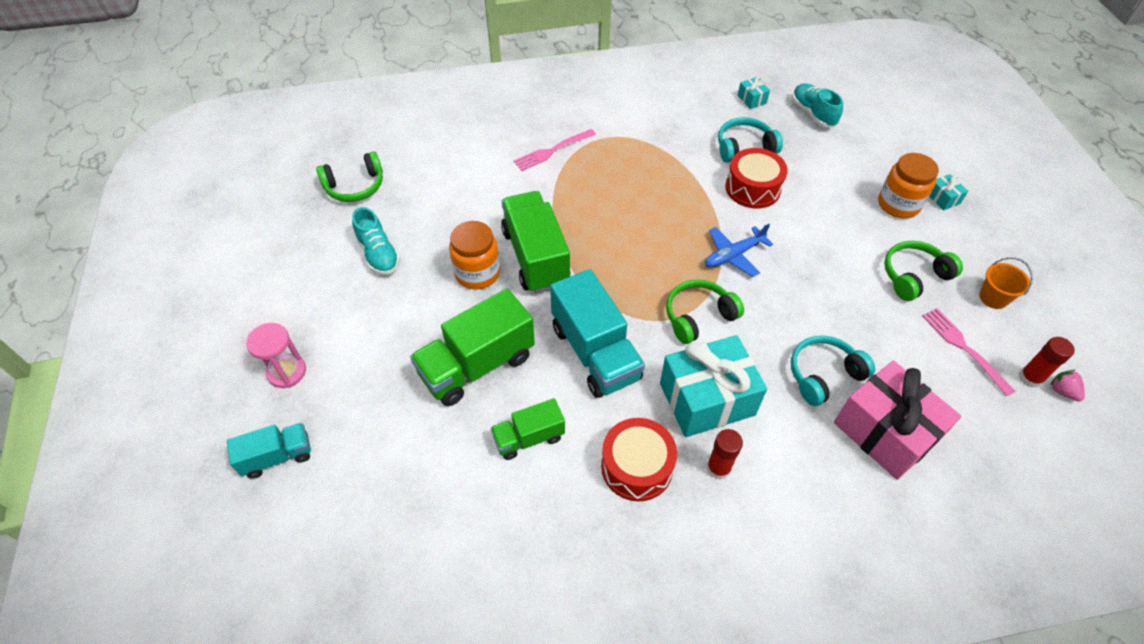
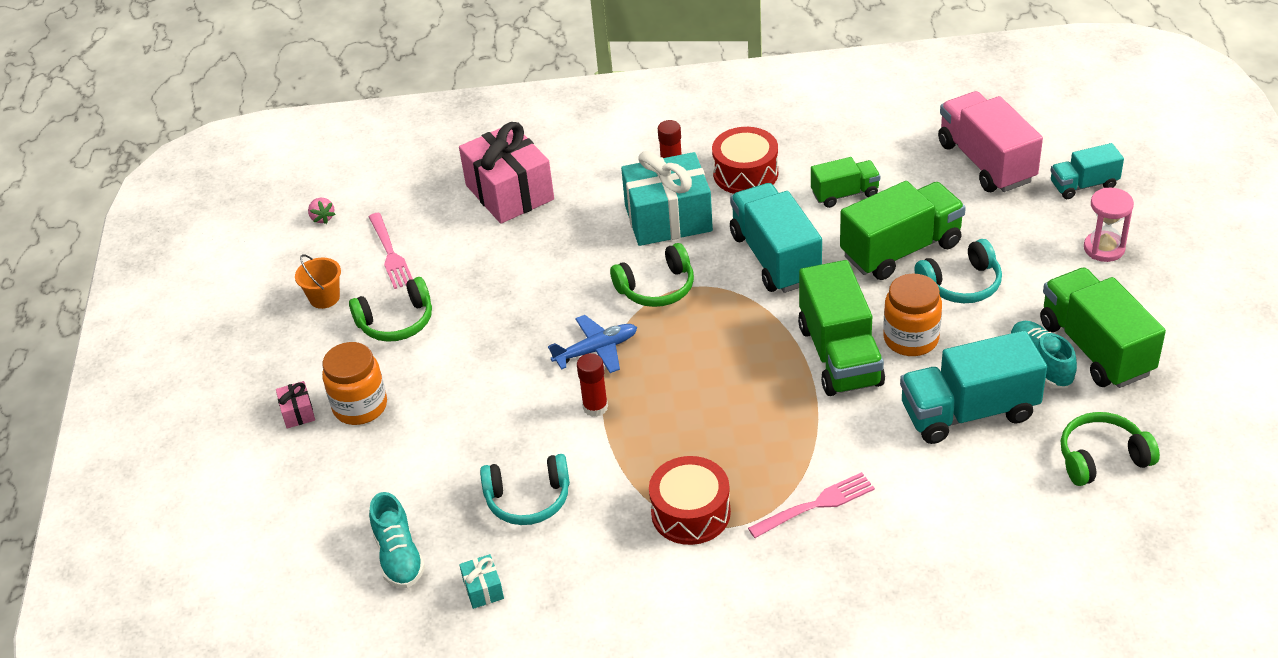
camera: 170 degrees left, 10 degrees down
(330, 269) = (1095, 348): none -> green truck
(372, 491) = (986, 162): none -> pink truck
(441, 215) = (968, 412): none -> turquoise truck
(753, 188) = (540, 435): red drum -> red drum (690, 513)
(823, 375) = (545, 235): turquoise headphones -> turquoise headphones (961, 284)
(943, 198) = (298, 412): turquoise gift -> pink gift
(1030, 378) = (344, 228): red glue stick -> red glue stick (595, 407)

